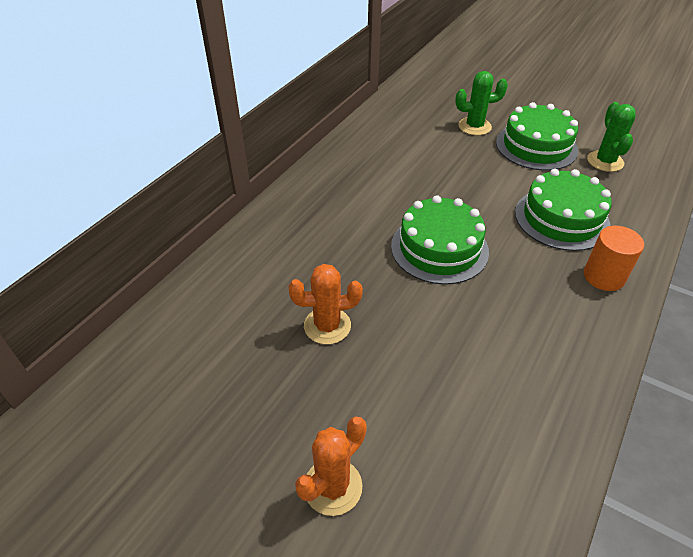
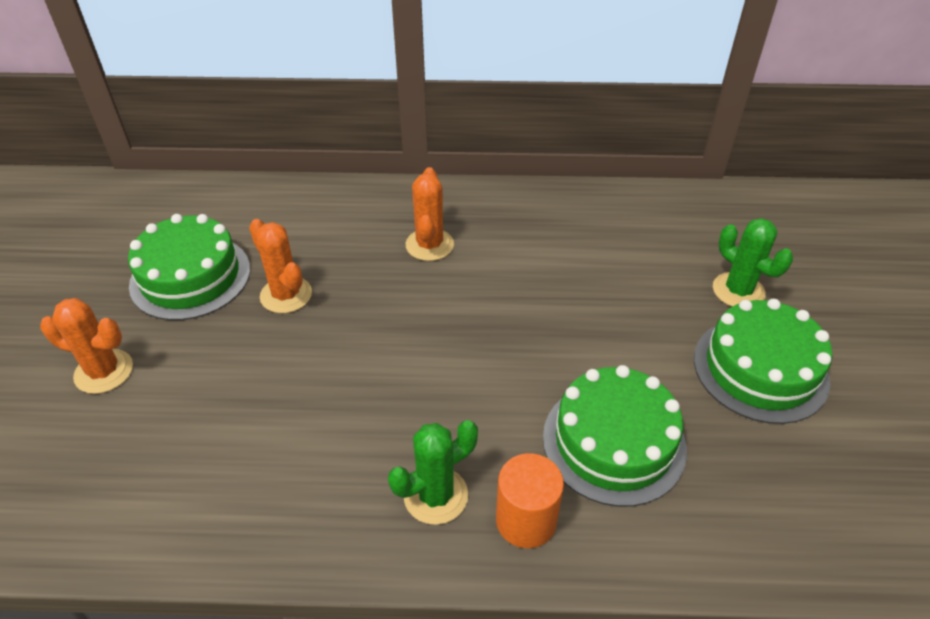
camera: 60 degrees right, 0 degrees up
(335, 228) = (429, 245): none -> orange cactus
(439, 248) = (459, 338): green cake -> green cake (190, 277)
(605, 161) = (807, 462): green cactus -> green cactus (436, 495)

